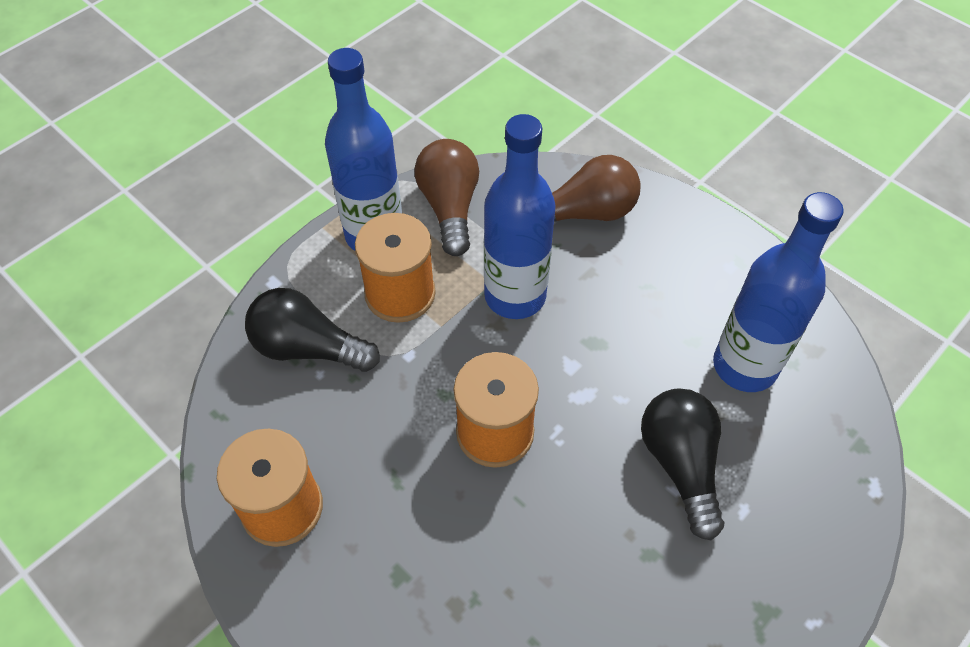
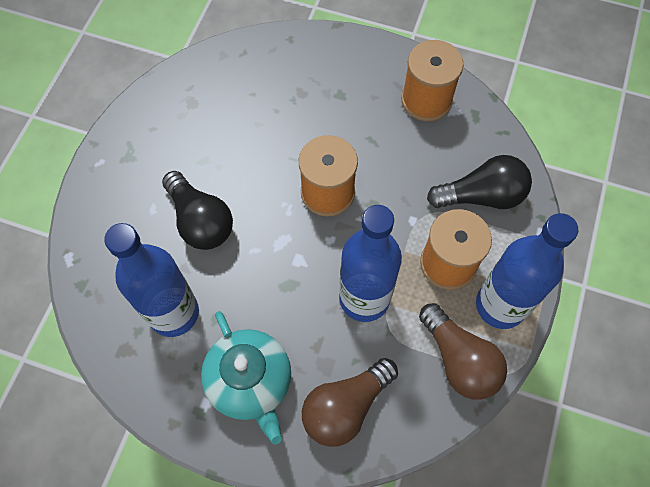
camera: 155 degrees right, 10 degrees up
(676, 267) = (250, 382): none -> turquoise teapot

